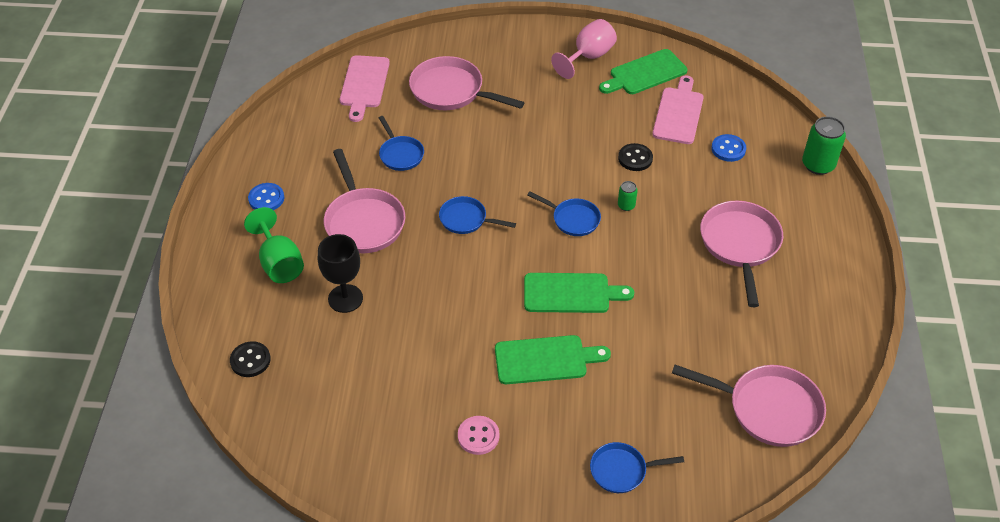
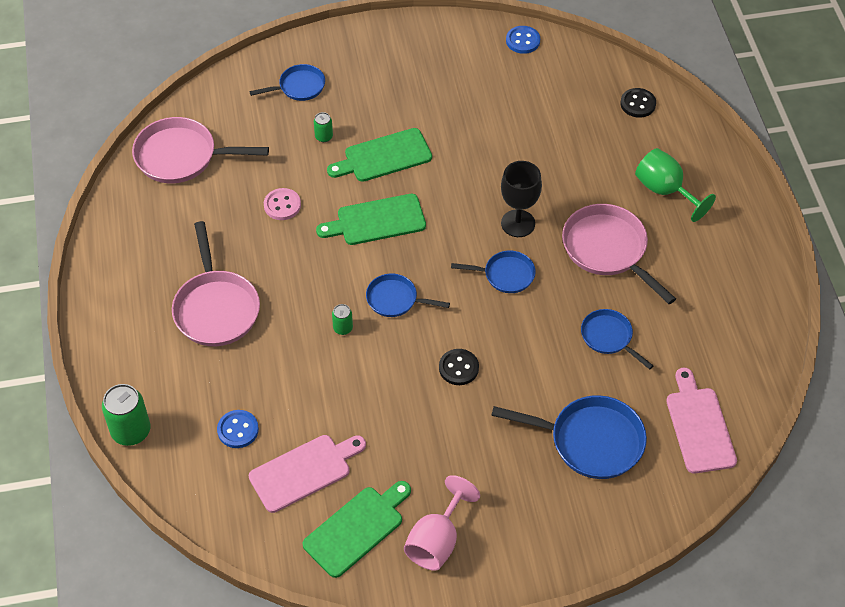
camera: 165 degrees right, 5 degrees up
(266, 198) = (719, 253): blue button -> blue button (523, 41)
(345, 298) = (585, 171): black goblet -> black goblet (518, 223)
(451, 91) = (590, 441): pink pan -> blue pan
(478, 436) = (421, 87): pink button -> pink button (282, 205)
(605, 398) = (324, 137): none -> green can
(635, 158) = (344, 392): black button -> black button (458, 368)
(678, 113) = (304, 471): pink cutting board -> pink cutting board turned 120 degrees counterclockwise

